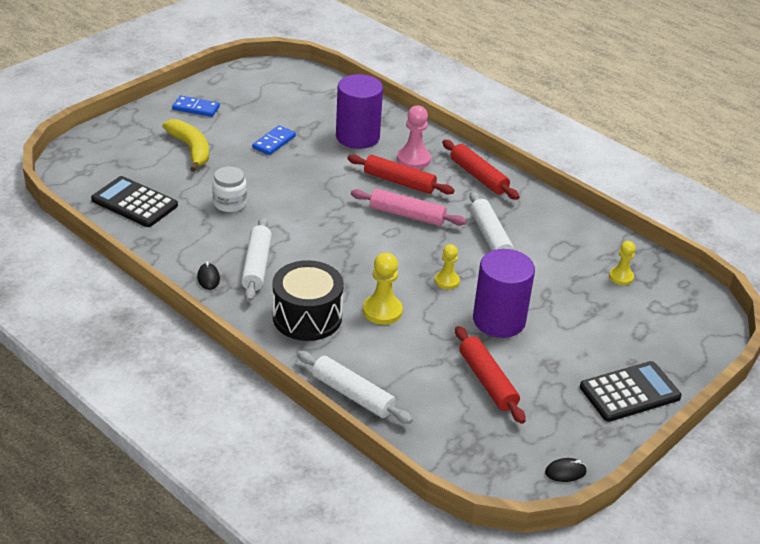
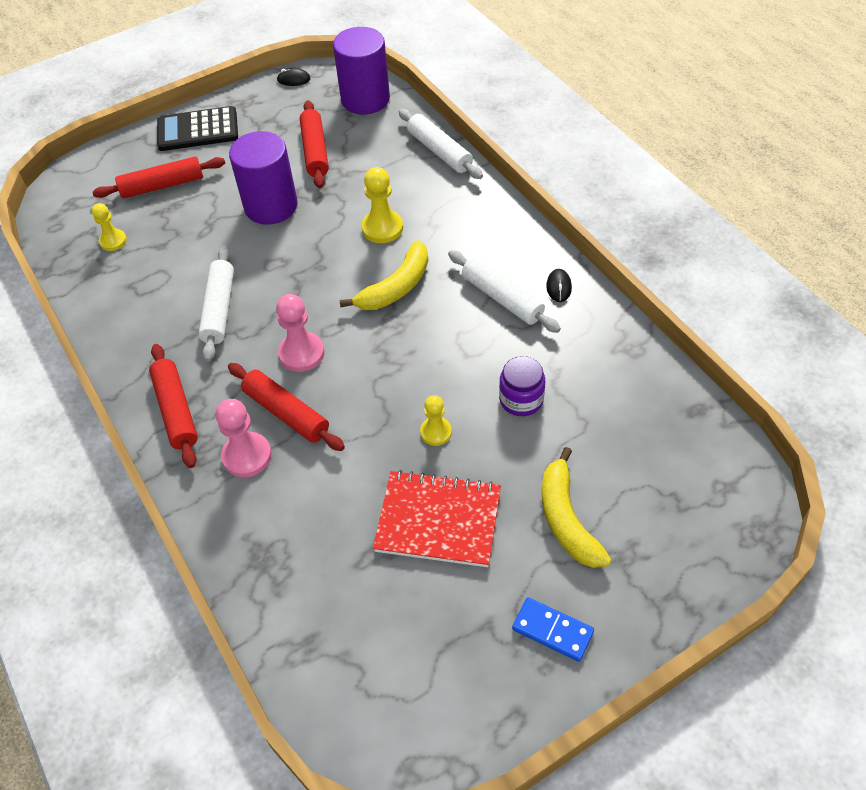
camera: 160 degrees left, 15 degrees up
(134, 203) = (647, 415): black calculator -> none
(230, 203) = (521, 399): white jar -> purple jar
(256, 265) = (502, 298): white rolling pin -> white rolling pin turned 60 degrees counterclockwise
(274, 142) = (438, 520): blue domino -> red notebook
(307, 317) = (461, 229): black drum -> none
(351, 265) = (396, 287): none -> yellow banana
(357, 137) = (308, 517): purple cylinder -> purple cylinder (365, 99)
(407, 215) = (301, 353): pink rolling pin -> pink pawn
(447, 281) = (299, 256): yellow pawn -> yellow pawn (436, 432)
(618, 329) = (162, 185): none -> red rolling pin

